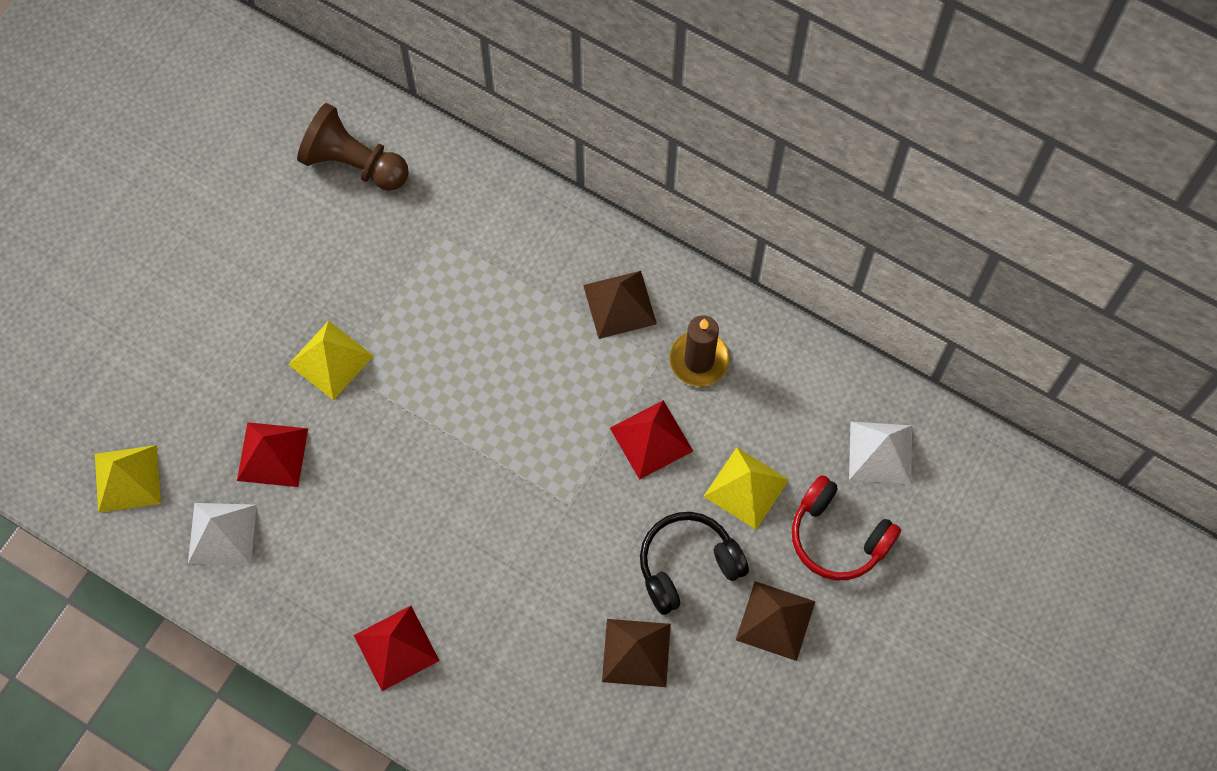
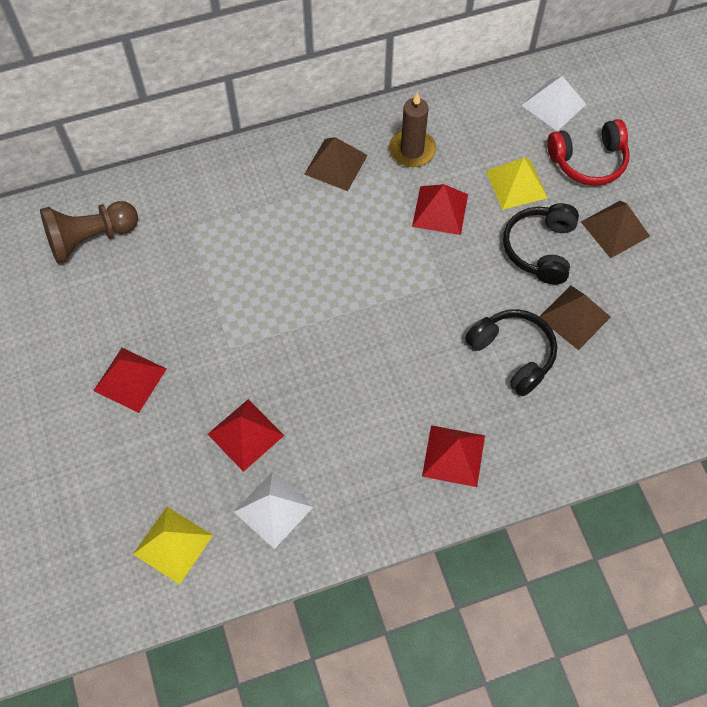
camera: 50 degrees left, 5 degrees down
(246, 316) = (130, 379): none -> red pyramid
(330, 360) = (213, 350): yellow pyramid -> none
(546, 624) = (513, 354): none -> black headphones

